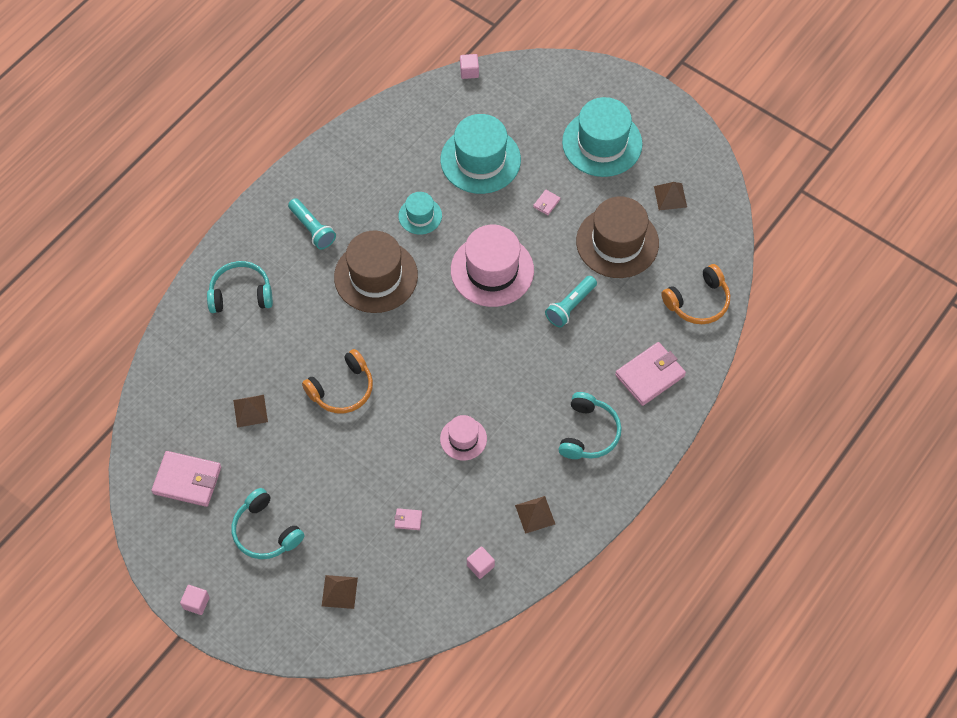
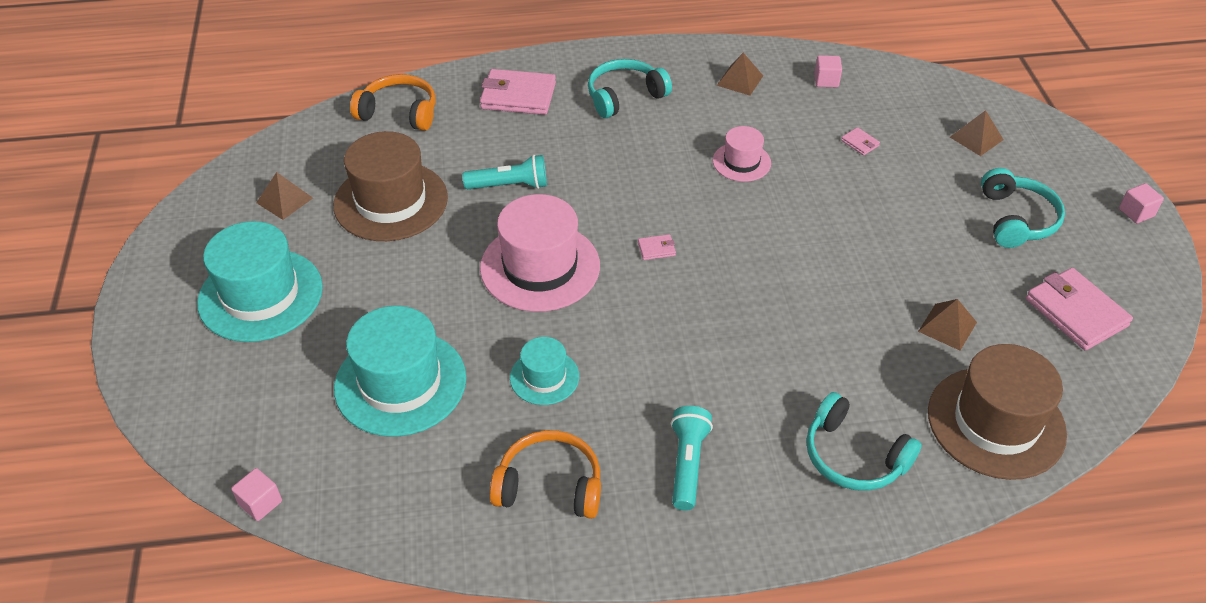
camera: 135 degrees left, 15 degrees down
(342, 389) = (822, 276): orange headphones -> orange headphones (550, 485)
(376, 276) = (669, 353): brown hat -> brown hat (996, 422)
(546, 203) = (400, 284): pink wallet -> pink wallet (656, 249)

